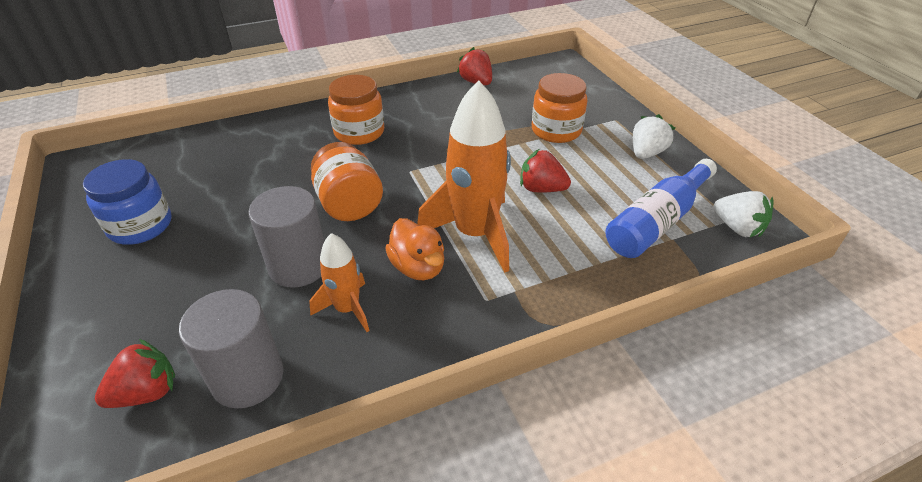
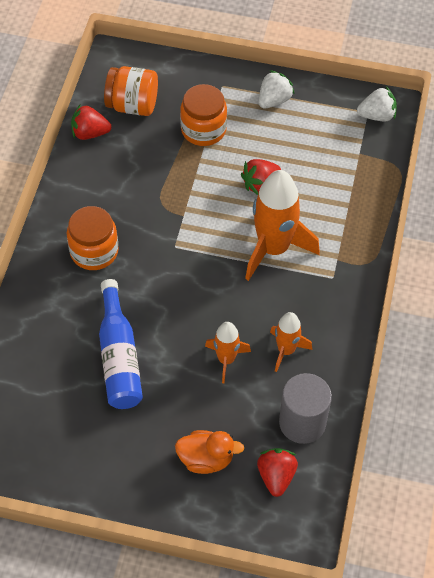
camera: 55 degrees left, 15 degrees up
(140, 226) = (101, 440): blue jar -> none
(299, 266) = (226, 359): grey cylinder -> orange rocket
(349, 204) = (183, 302): orange jar -> orange jar (132, 105)
(418, 267) = (279, 296): orange duck -> orange duck (206, 459)
(646, 153) = (274, 100): white strawberry -> white strawberry turned 60 degrees clockwise
(657, 222) = (340, 149): blue bottle -> blue bottle (119, 357)

